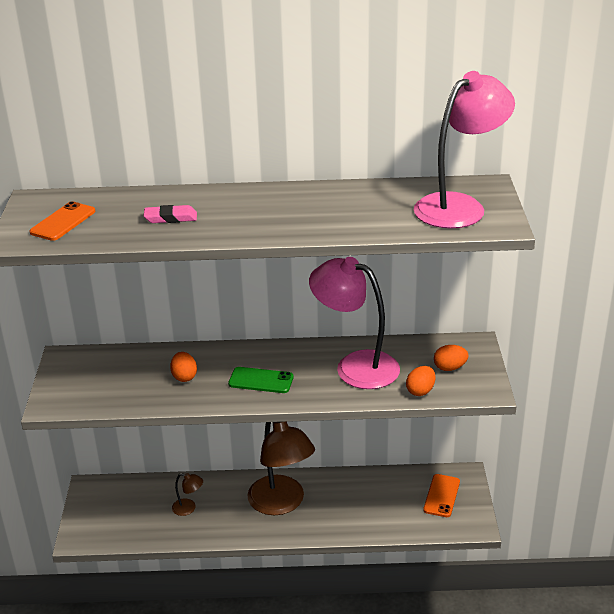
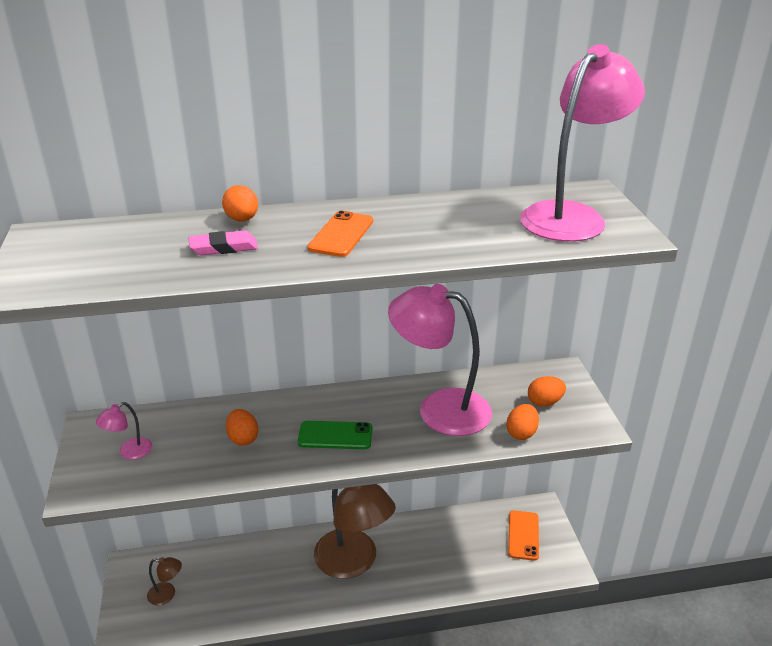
camera: 10 degrees left, 0 degrees up
(63, 222) = (81, 260): orange phone -> orange phone (341, 234)
(92, 380) = (129, 452): none -> pink lamp
(188, 508) = (249, 580): brown lamp -> brown lamp (167, 594)
(189, 195) = (242, 220): none -> orange egg

